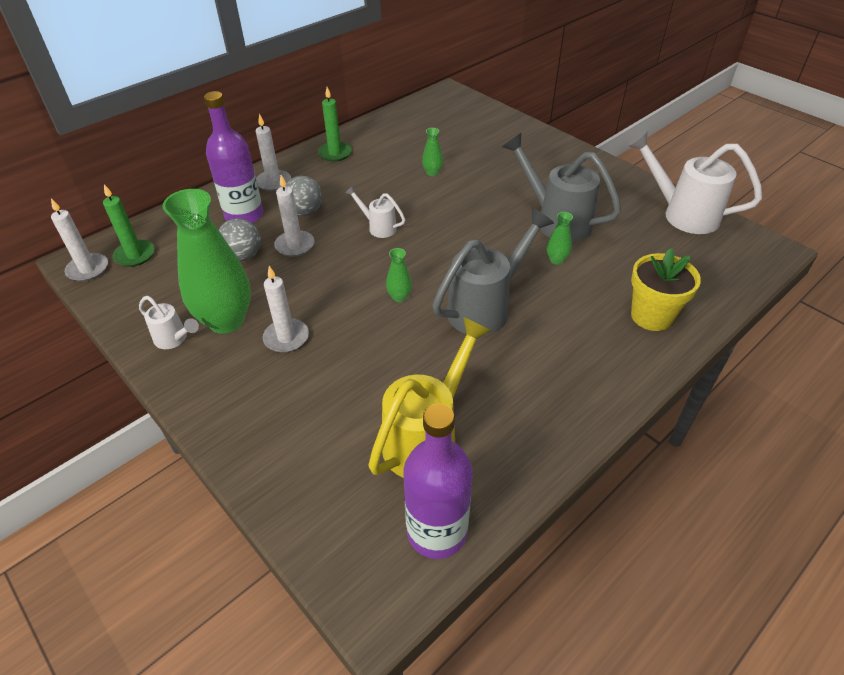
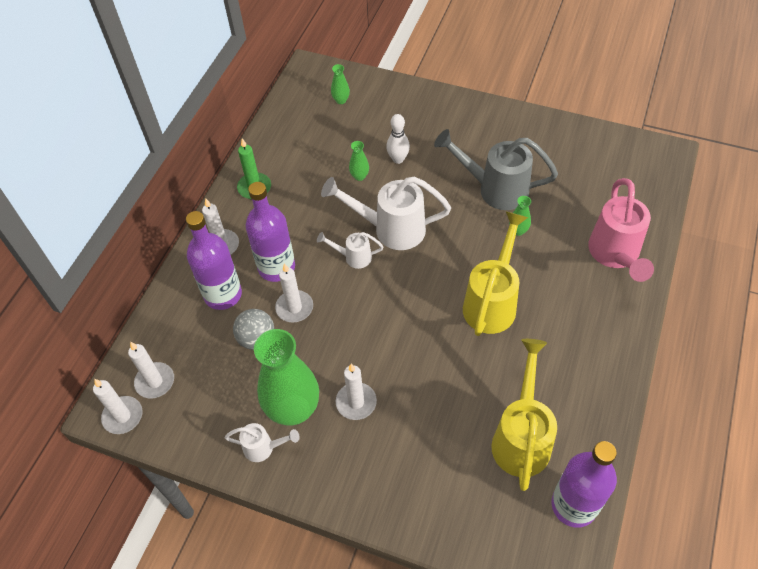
camera: 25 degrees left, 10 degrees up
(135, 255) = (155, 381): green candle -> white candle
(305, 212) = (276, 267): grey ball -> purple bottle
(399, 297) = (419, 322): green vase -> green vase (341, 100)
(477, 171) = (398, 159): none -> white bowling pin
(486, 307) = (492, 301): grey watering can -> yellow watering can
(651, 316) = (615, 256): yellow flower pot -> pink watering can
(681, 214) = (586, 142): white watering can -> white watering can (390, 229)

